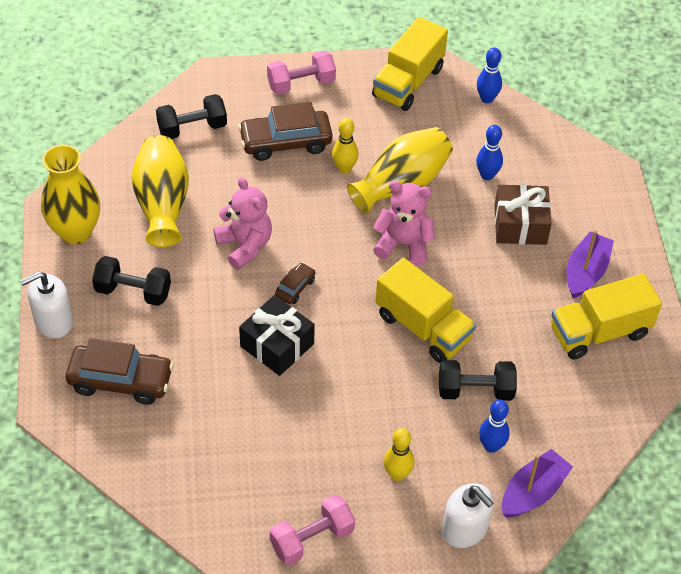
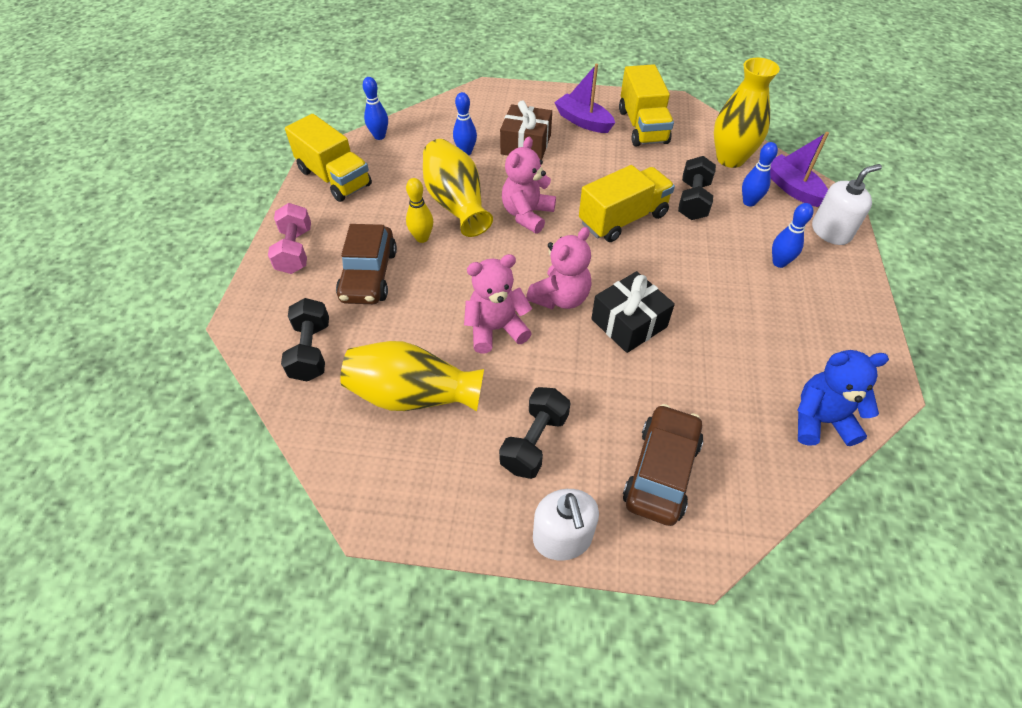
camera: 75 degrees left, 0 degrees up
(75, 232) = (425, 494): yellow vase -> yellow vase (730, 159)
(195, 502) = (820, 420): none -> blue teddy bear
(295, 288) = (560, 298): brown car -> pink teddy bear
(312, 539) = (853, 332): pink dumbbell -> none
(397, 474) = (779, 262): yellow bowling pin -> blue bowling pin

